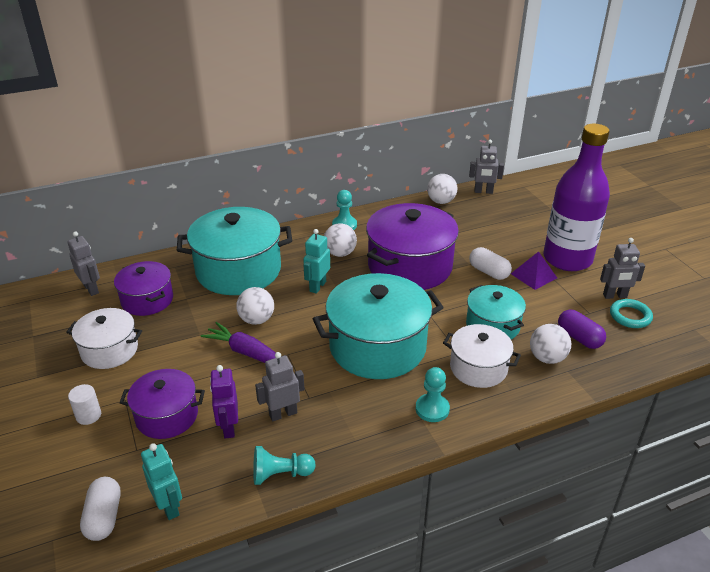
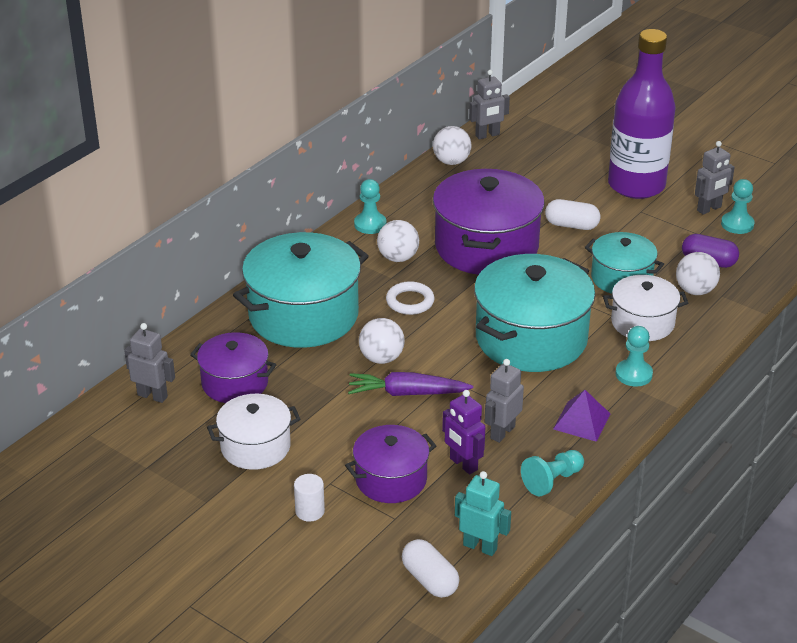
camera: 30 degrees left, 0 degrees up
(317, 286) = (410, 301): turquoise robot -> white ring
(533, 275) = (618, 214): purple pyramid -> purple pyramid (581, 421)
(630, 316) = (737, 224): turquoise ring -> turquoise pawn

